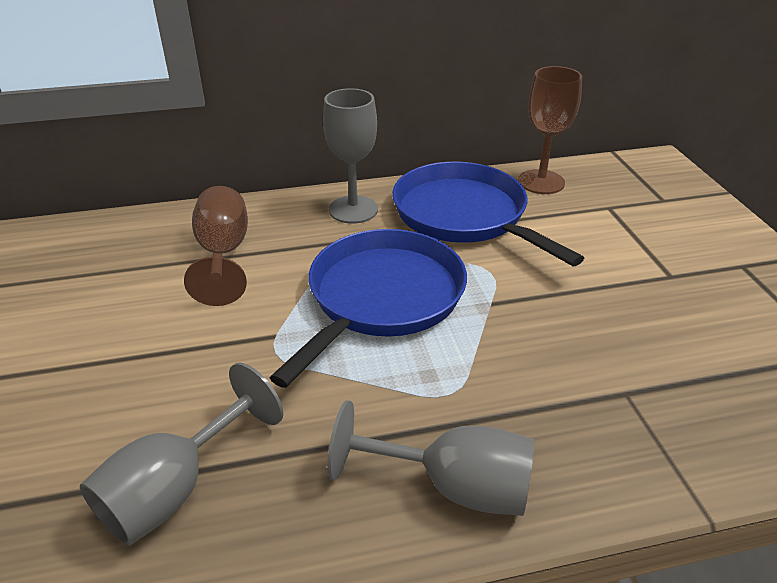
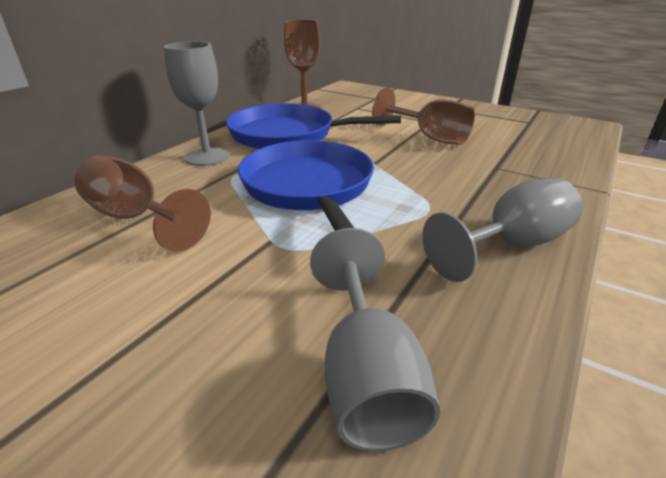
camera: 45 degrees left, 5 degrees down
(622, 302) = (430, 137): none -> brown goblet

